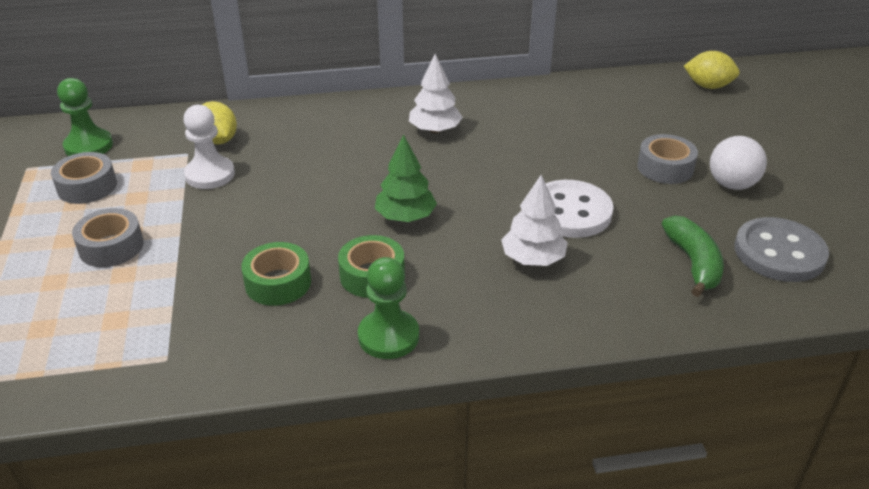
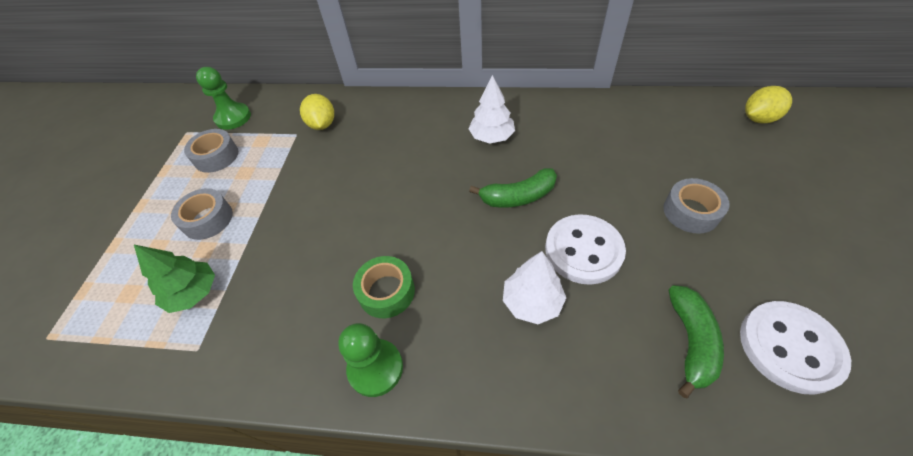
camera: 20 degrees right, 15 degrees up
(210, 175) = (303, 158): white pawn -> none
(278, 283) = (310, 283): green tape -> none
(405, 217) = (436, 229): green tree -> green tree (194, 293)
(485, 178) = (518, 196): none -> green banana
(708, 86) = (758, 119): yellow lemon -> yellow lemon turned 60 degrees counterclockwise
(732, 185) = (756, 245): white ball -> none
(779, 253) = (789, 347): grey button -> white button

